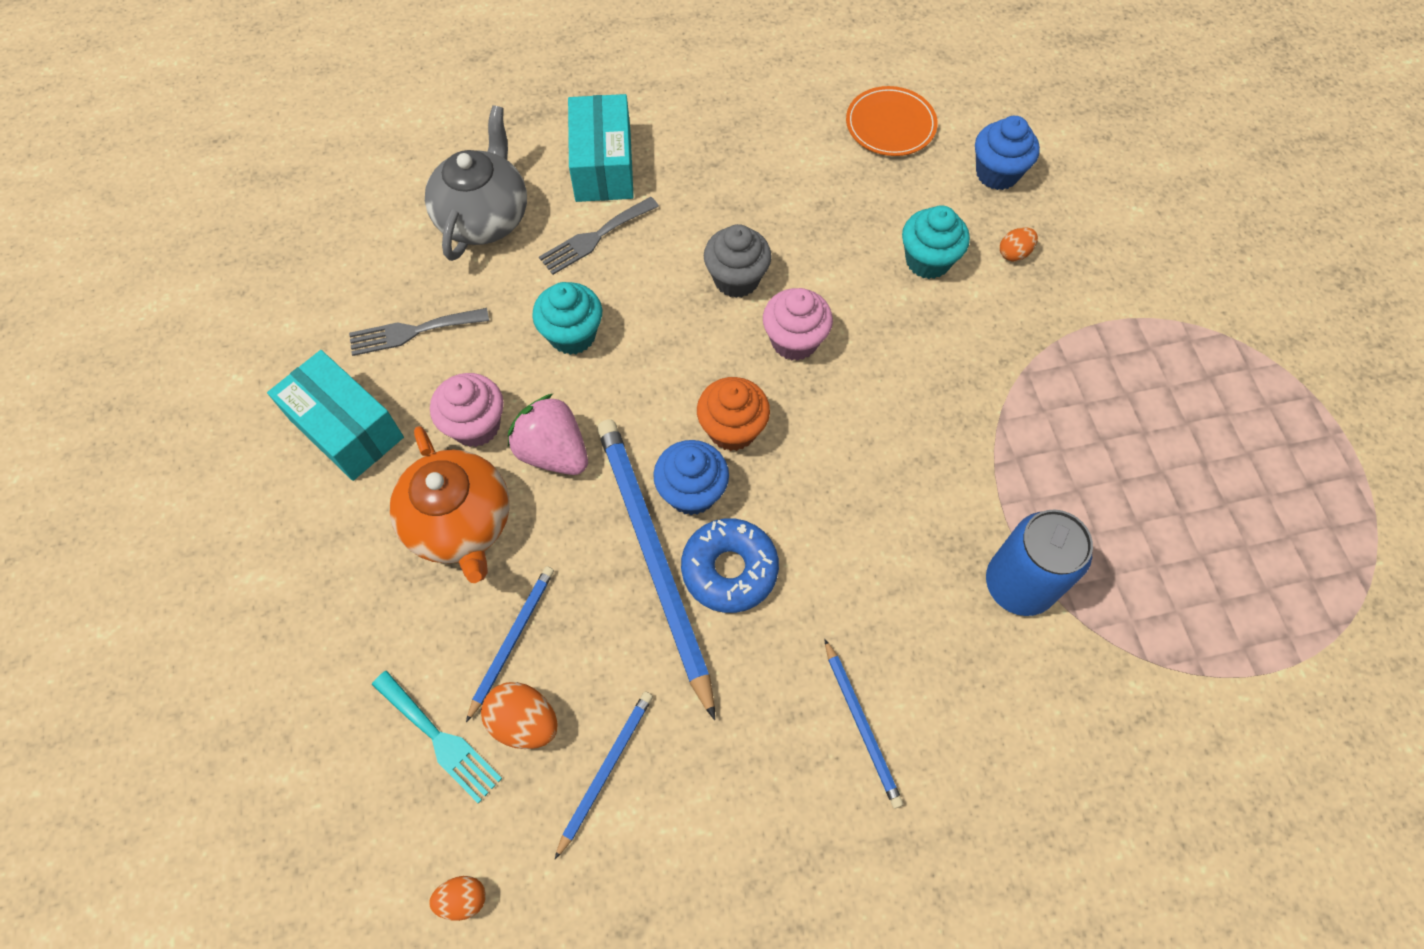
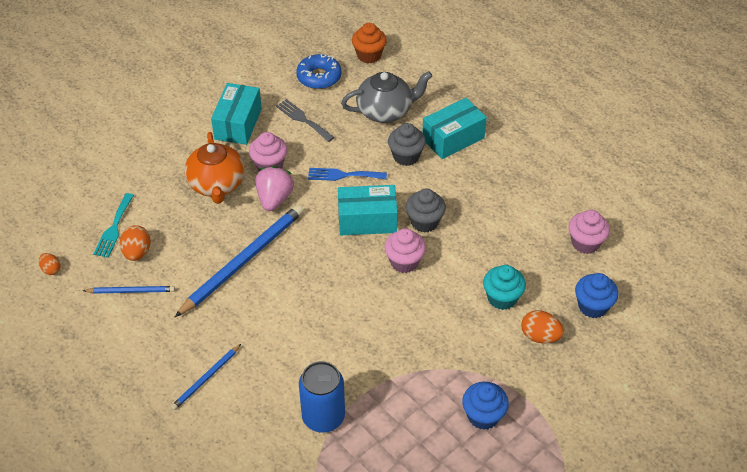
camera: 60 degrees right, 15 degrees down
(460, 524) = (217, 185): orange teapot -> orange teapot turned 45 degrees counterclockwise
(512, 640) = (172, 230): blue pencil -> none
(572, 335) = (343, 175): turquoise cupcake -> blue fork
(595, 237) = (406, 156): grey fork -> grey cupcake
(684, 348) = (367, 220): none -> turquoise box
(692, 492) = (287, 259): blue cupcake -> blue cupcake (483, 416)
(729, 569) = (255, 292): blue donut -> blue donut (319, 77)
(732, 429) = (333, 259): orange cupcake -> orange cupcake (369, 55)
(890, 125) = (585, 243): orange plate -> pink cupcake
(1014, 253) = (540, 336): orange egg -> orange egg, size x1.59

